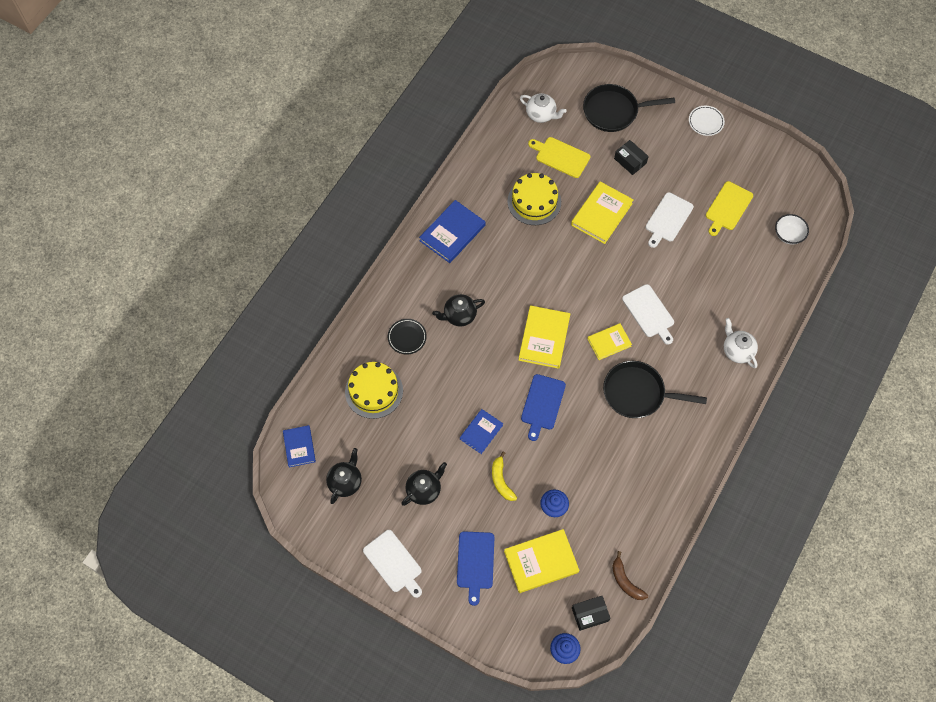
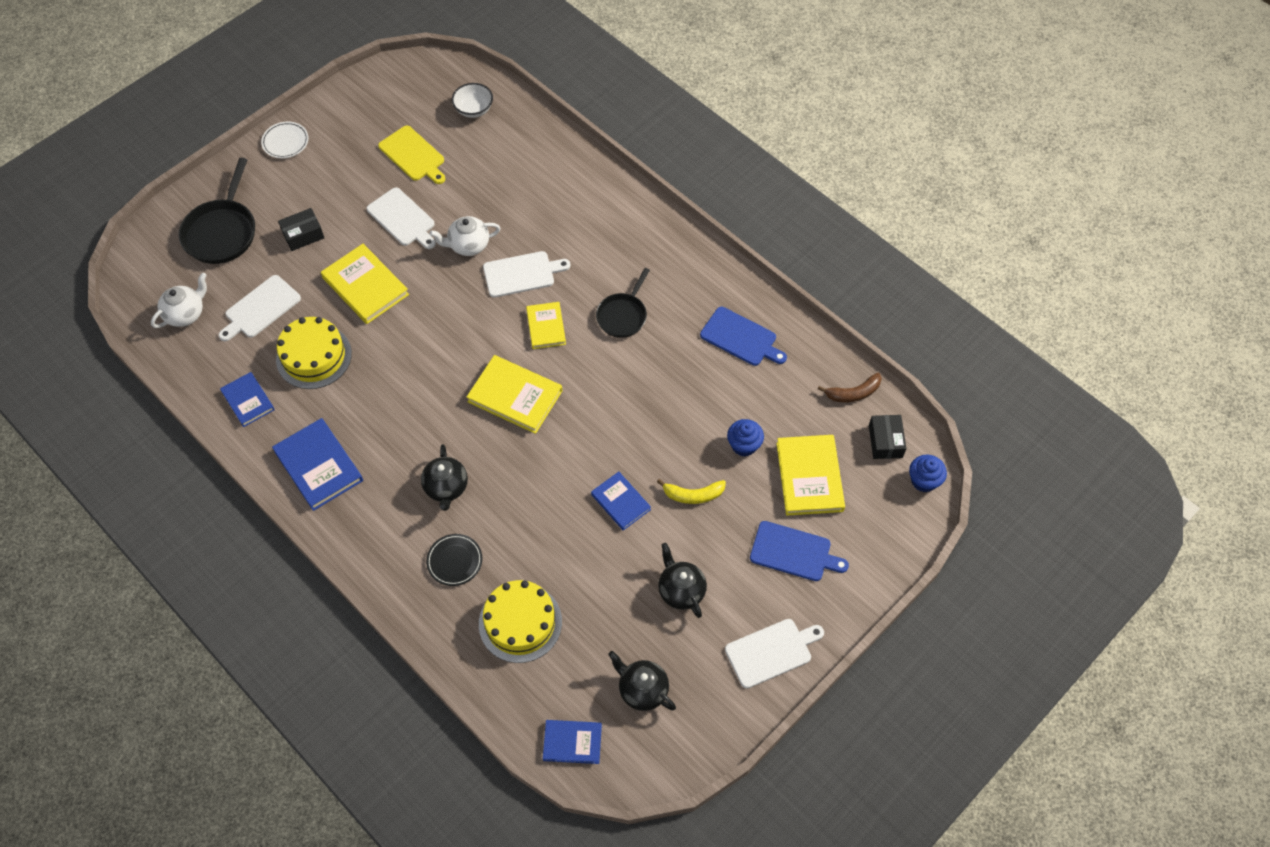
camera: 75 degrees left, 5 degrees down
(487, 175) = (248, 401): none -> blue book
(542, 404) = (605, 422): blue cutting board -> blue cutting board (741, 338)
(560, 156) = (260, 308): yellow cutting board -> white cutting board
(638, 393) = (623, 315): black pan -> black pan, size x0.65
(737, 351) = (602, 202): white teapot -> white teapot (468, 245)

